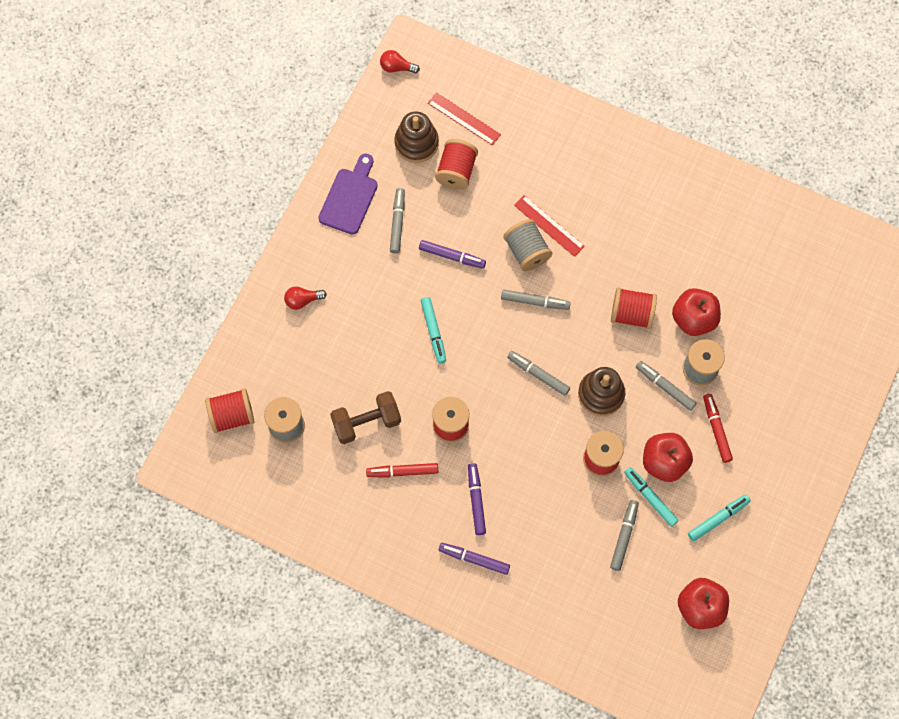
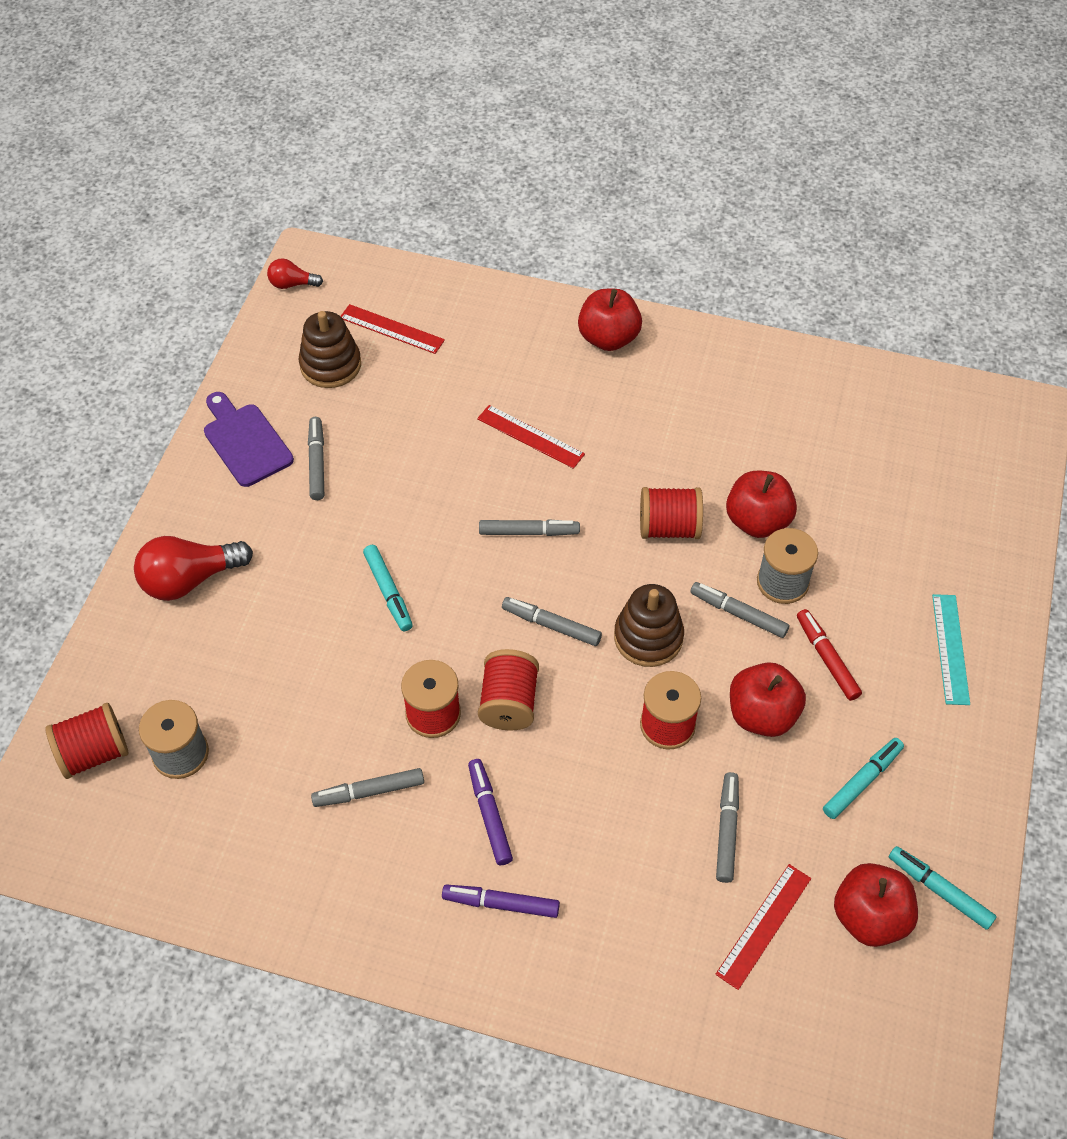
camera: 10 degrees left, 15 degrees down
(303, 300) = (190, 579): red light bulb -> red light bulb, size x1.86
(349, 197) = (245, 441): purple cutting board -> purple cutting board turned 45 degrees counterclockwise
(366, 422) = (304, 730): brown dumbbell -> none
(402, 472) = (369, 791): red marker -> grey marker
(452, 256) = (400, 493): purple marker -> none
(456, 171) = (391, 390): red spool -> red spool (509, 703)
(527, 251) = (505, 472): grey spool -> none
(619, 152) = (608, 338): none -> red apple
(633, 601) = (764, 925): none -> red ruler
(650, 498) = (753, 768): turquoise marker -> turquoise marker (939, 890)
(801, 436) = (950, 649): none -> turquoise ruler

